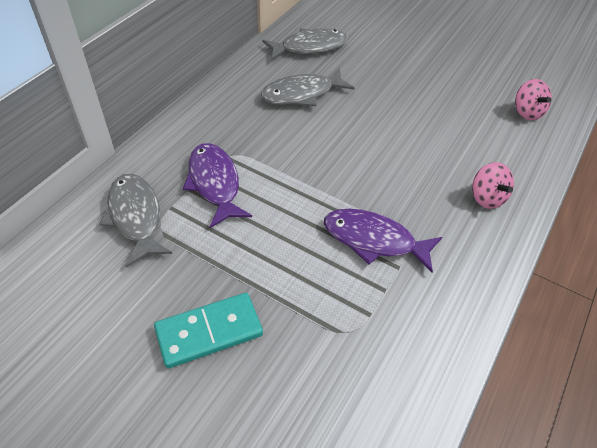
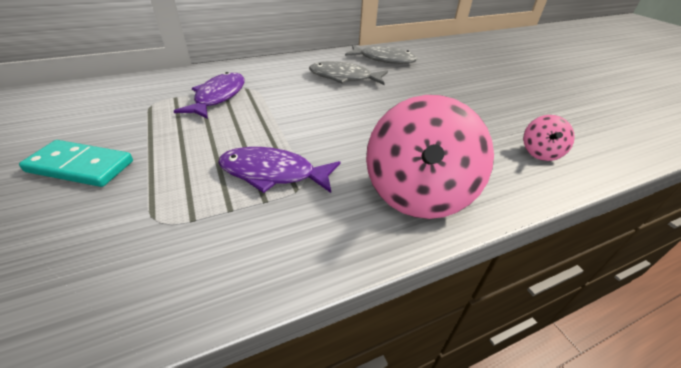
camera: 35 degrees right, 10 degrees down
(135, 217) = (150, 93): grey fish -> none
(374, 240) = (273, 173): purple fish -> purple fish turned 45 degrees counterclockwise
(487, 198) = (418, 193): pink spinning top -> pink spinning top, size x2.13

